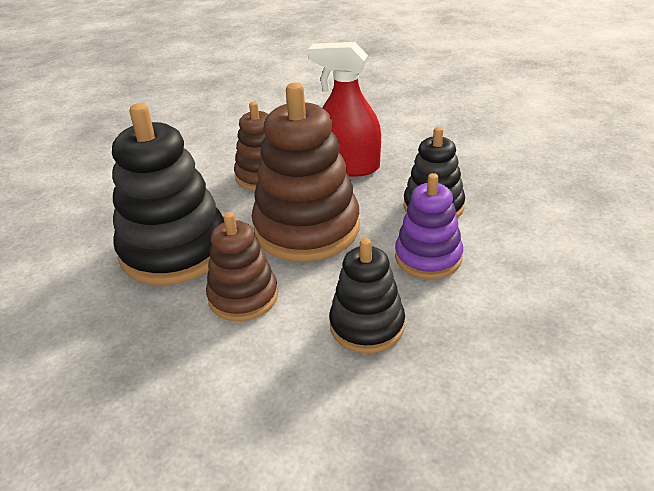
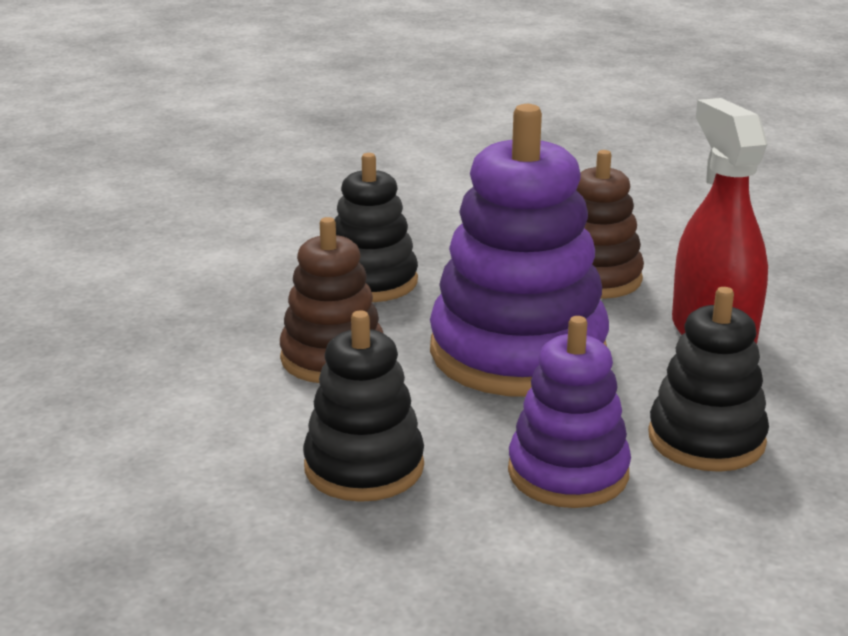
camera: 55 degrees right, 10 degrees down
(174, 250) = (371, 281): black stacking toy -> black stacking toy, size x0.59
(307, 229) = (517, 352): brown stacking toy -> purple stacking toy

